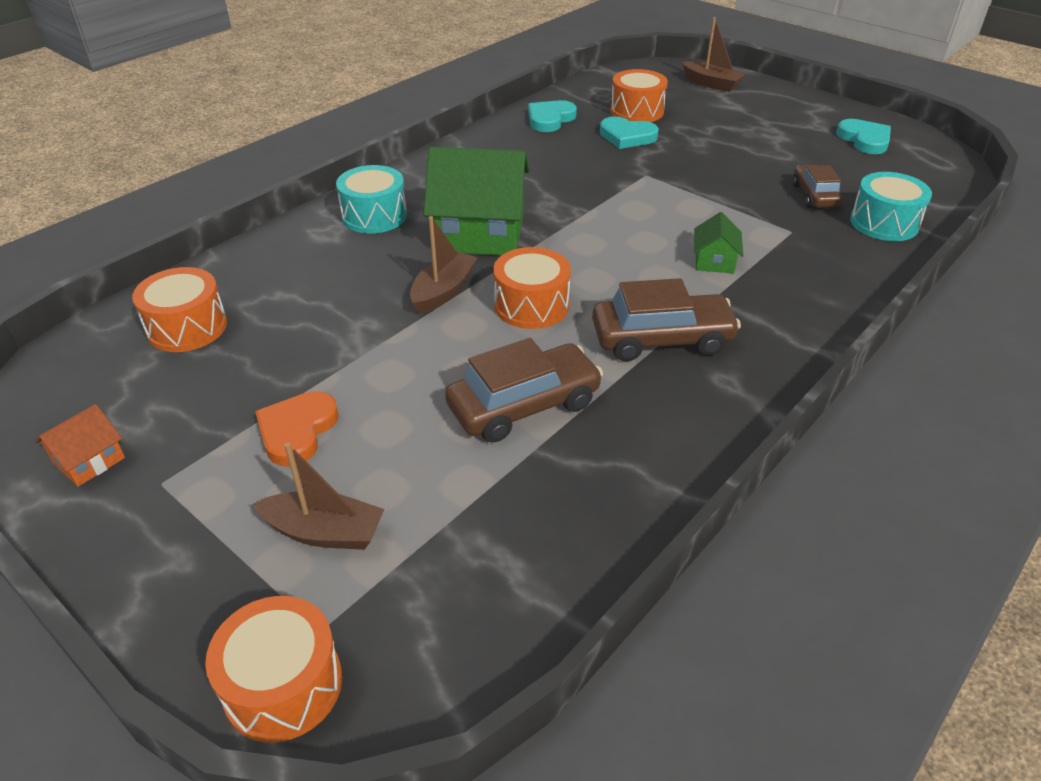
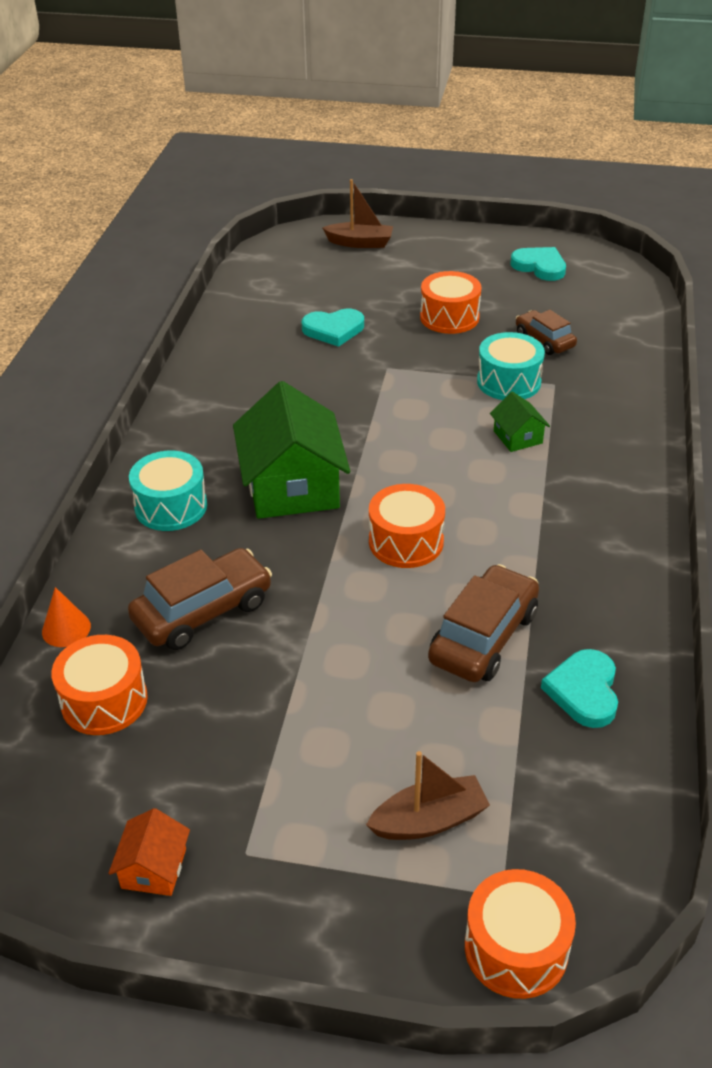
camera: 30 degrees left, 0 degrees up
(216, 269) = (66, 629): none -> orange cone
(297, 431) = (317, 748): orange heart -> none
(443, 291) = (315, 560): brown boat -> none
(480, 233) = (292, 486): green house -> green house turned 75 degrees counterclockwise
(550, 119) = (242, 333): turquoise heart -> turquoise heart (584, 691)
(637, 111) = (318, 297): orange drum -> orange drum (449, 317)
(661, 339) = (538, 529): brown car -> brown car (203, 611)
(884, 223) = (617, 349): turquoise drum -> turquoise drum (508, 382)

